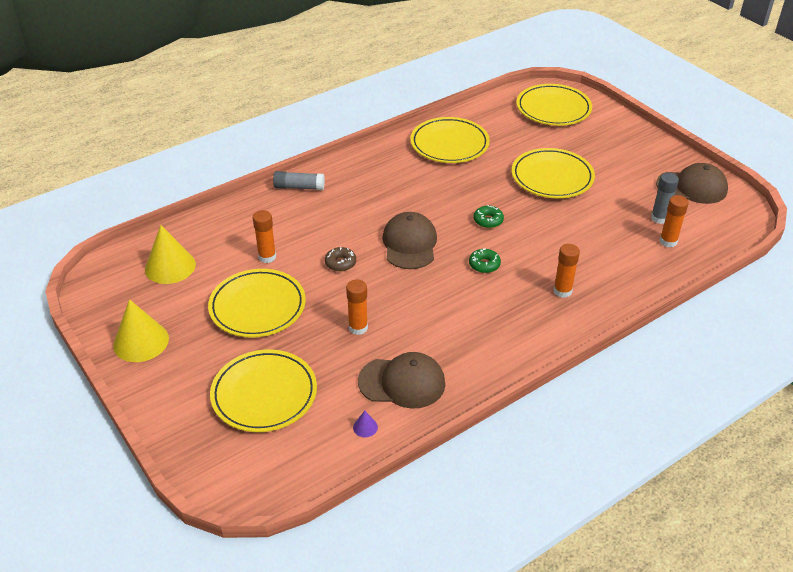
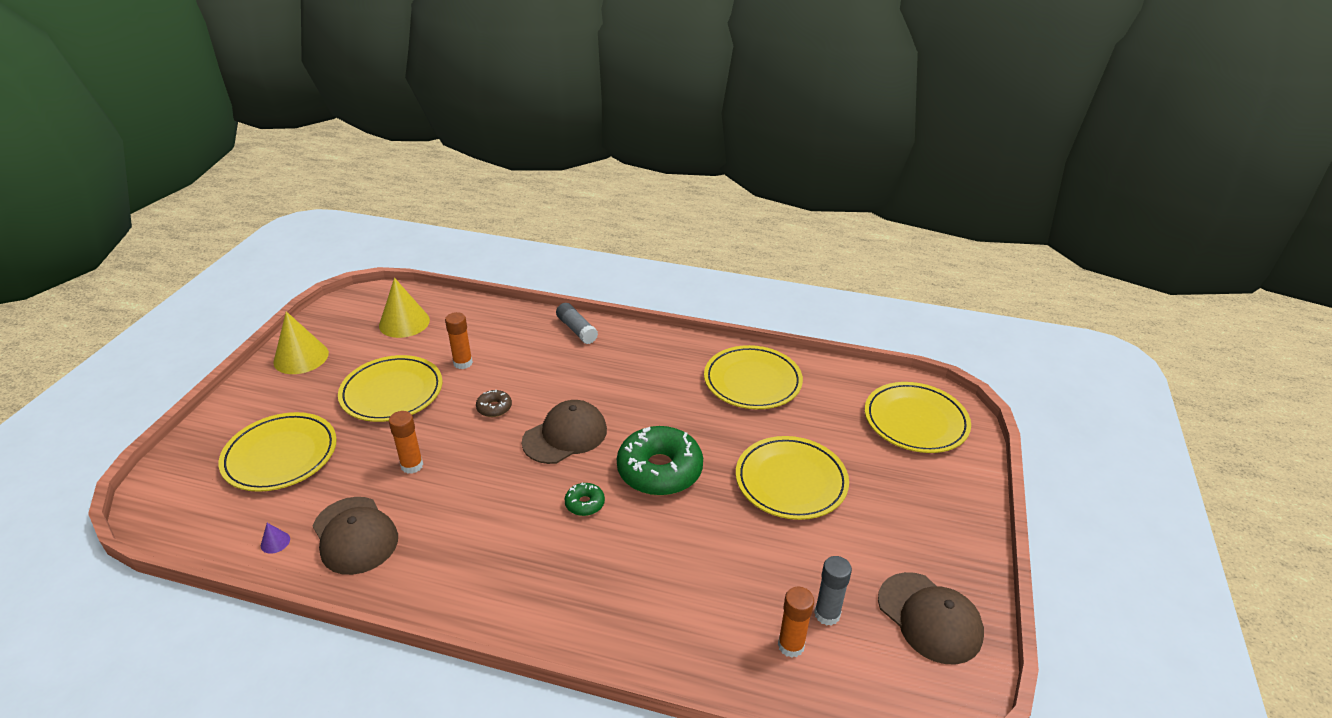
camera: 50 degrees right, 5 degrees down
(488, 220) = (659, 470): green donut -> green donut, size x2.25
(562, 291) = (600, 589): orange glue stick -> none

